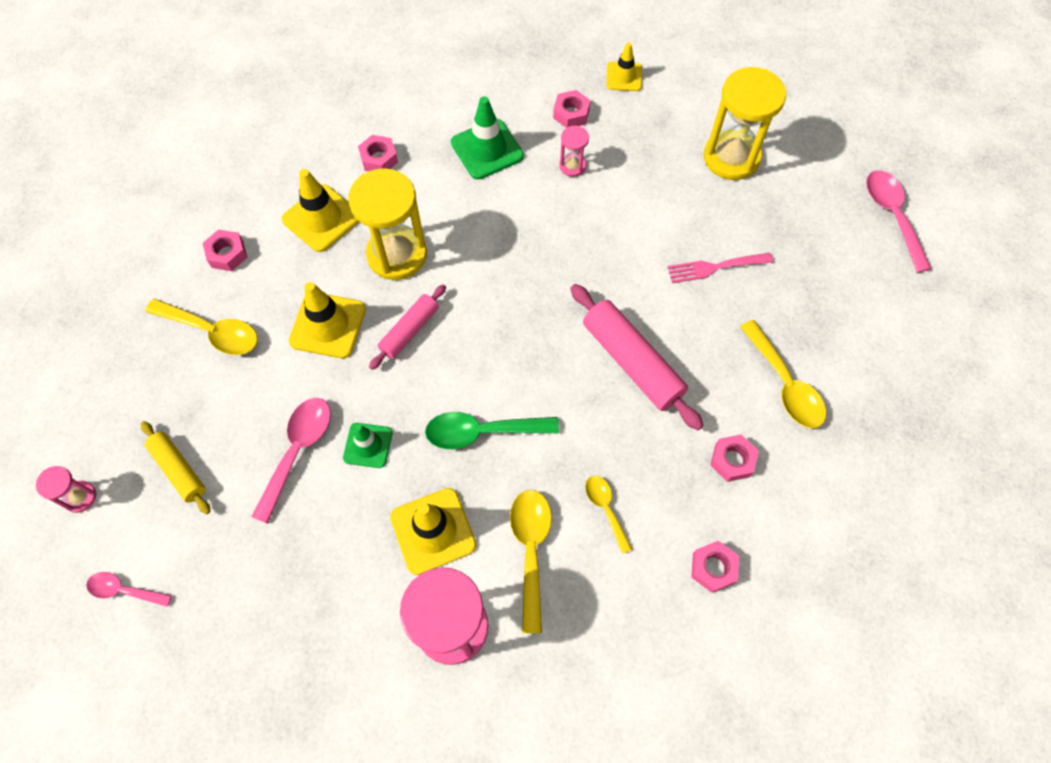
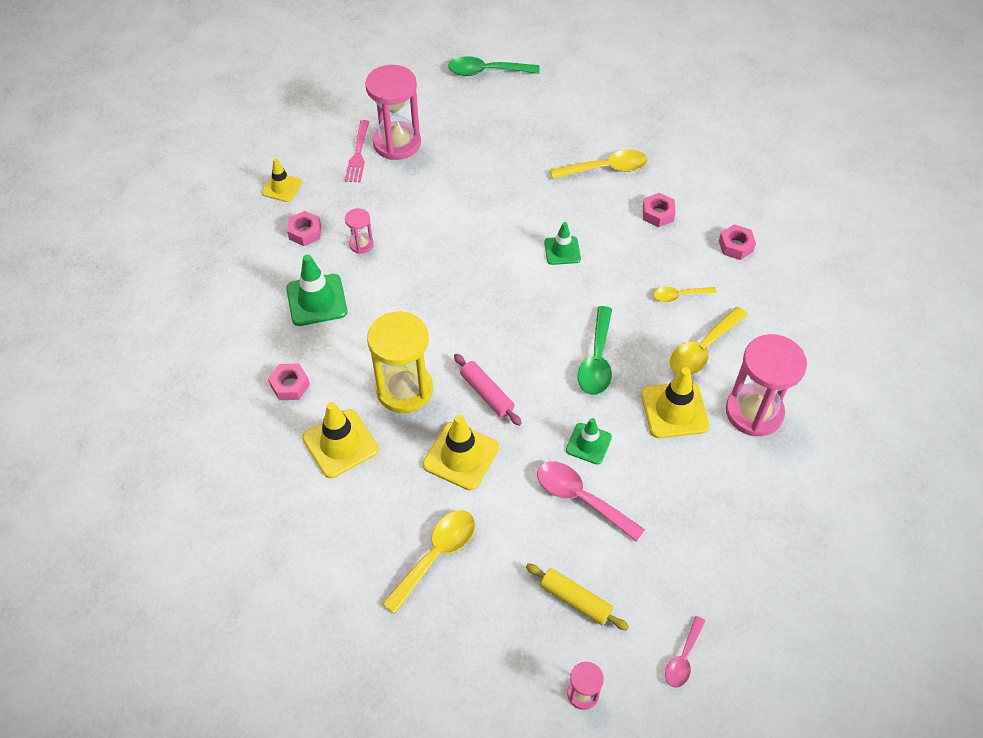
camera: 75 degrees left, 10 degrees down
(179, 470) = (575, 600): yellow rolling pin -> yellow rolling pin turned 60 degrees clockwise
(227, 254) = (350, 532): pink nut -> none
(530, 550) = (702, 349): yellow spoon -> yellow spoon turned 60 degrees counterclockwise
(632, 362) = (562, 251): pink rolling pin -> green traffic cone
(715, 267) = (495, 180): pink fork -> pink fork (358, 154)
(731, 157) = (397, 143): yellow hourglass -> pink hourglass
(892, 216) = (486, 72): pink spoon -> green spoon

